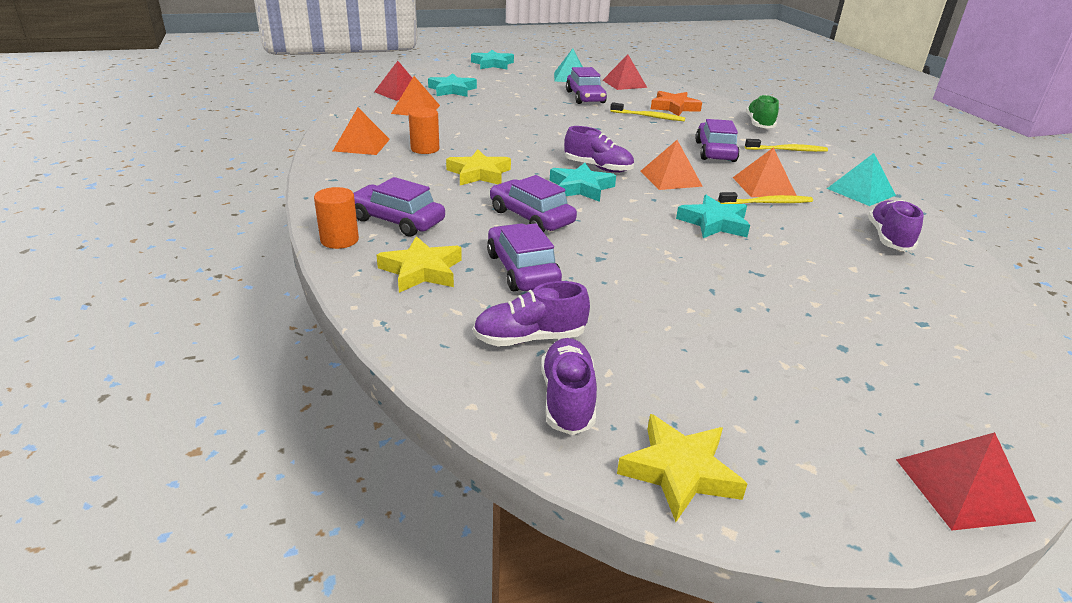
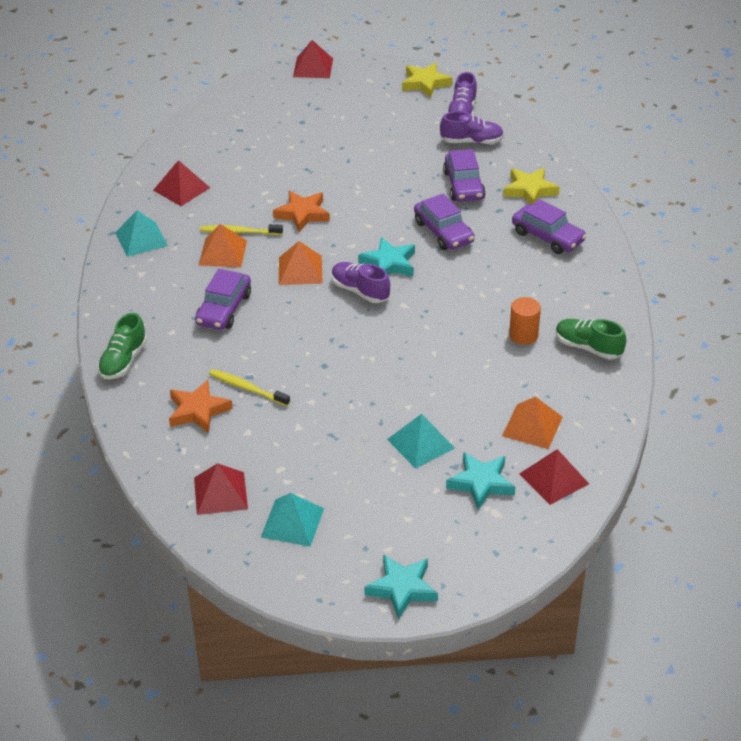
camera: 165 degrees left, 10 degrees up
(339, 240) = (587, 221): orange cylinder -> none
(361, 145) = (588, 347): orange pyramid -> green shoe
(479, 174) = (475, 290): yellow star -> none
(500, 101) = (420, 443): none -> turquoise pyramid
(585, 97) = (302, 449): purple car -> none
(714, 223) = (302, 214): turquoise star -> orange star
(787, 150) = (143, 306): yellow toothbrush -> none
(889, 238) = (181, 188): purple shoe -> red pyramid

